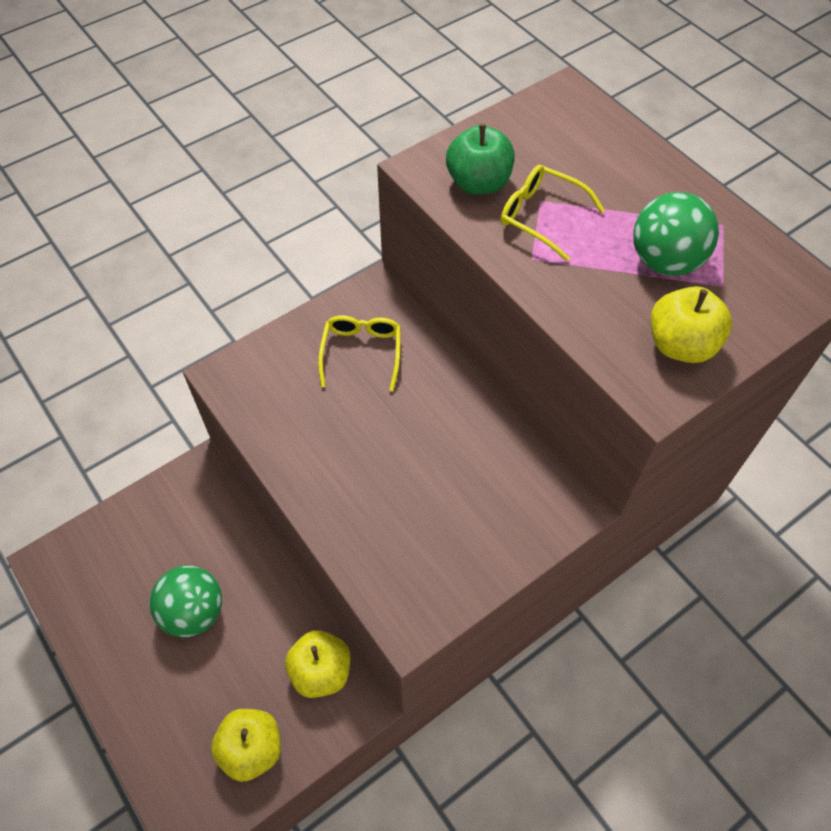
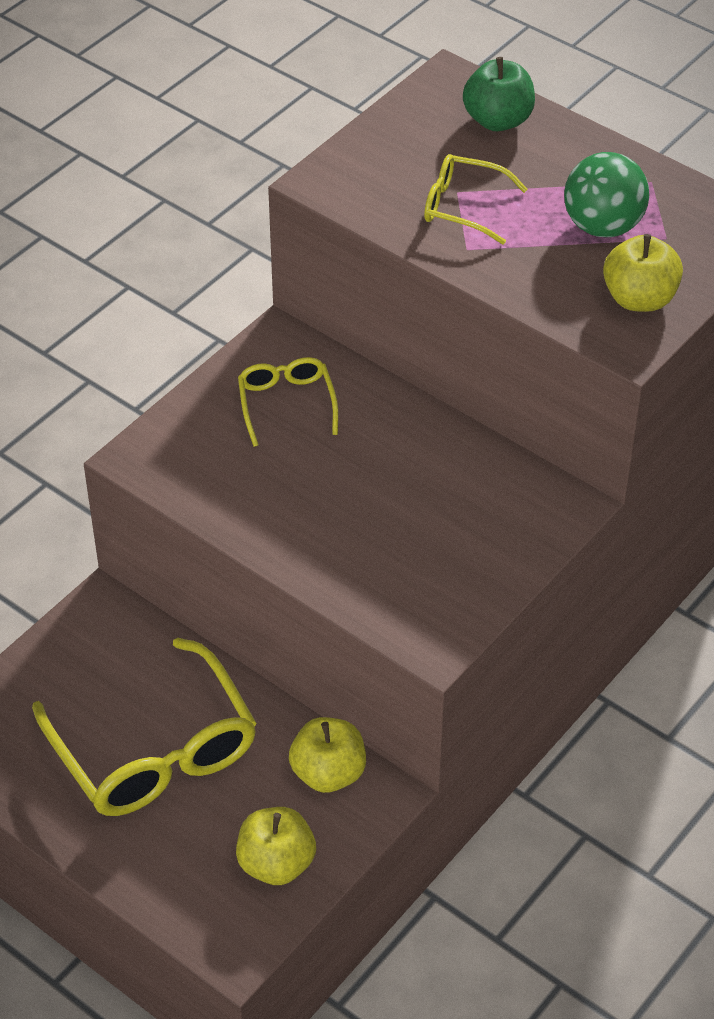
camera: 15 degrees left, 10 degrees down
(194, 612) = (154, 749): green ball -> yellow glasses
(478, 183) = (386, 186): green apple -> green apple (498, 120)

